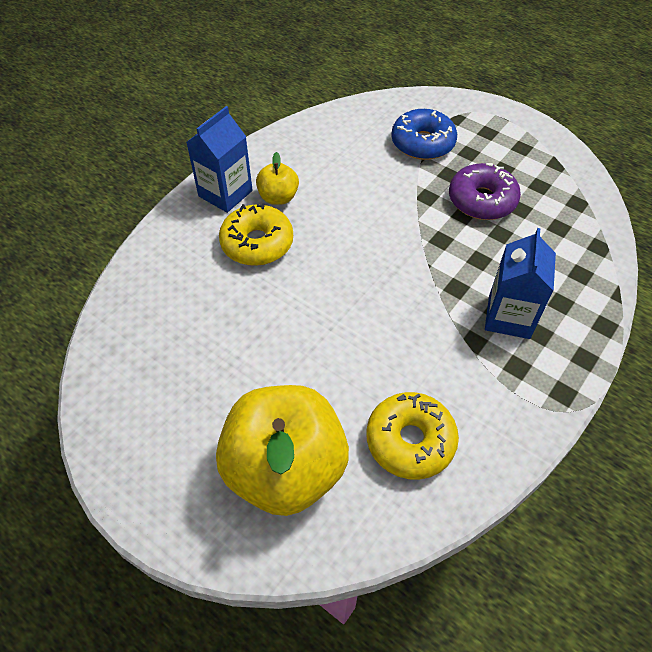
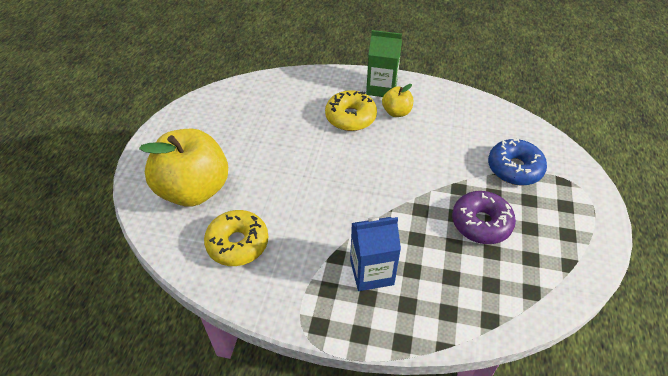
camera: 65 degrees right, 5 degrees down
(225, 193) = (381, 88): blue carton -> green carton

